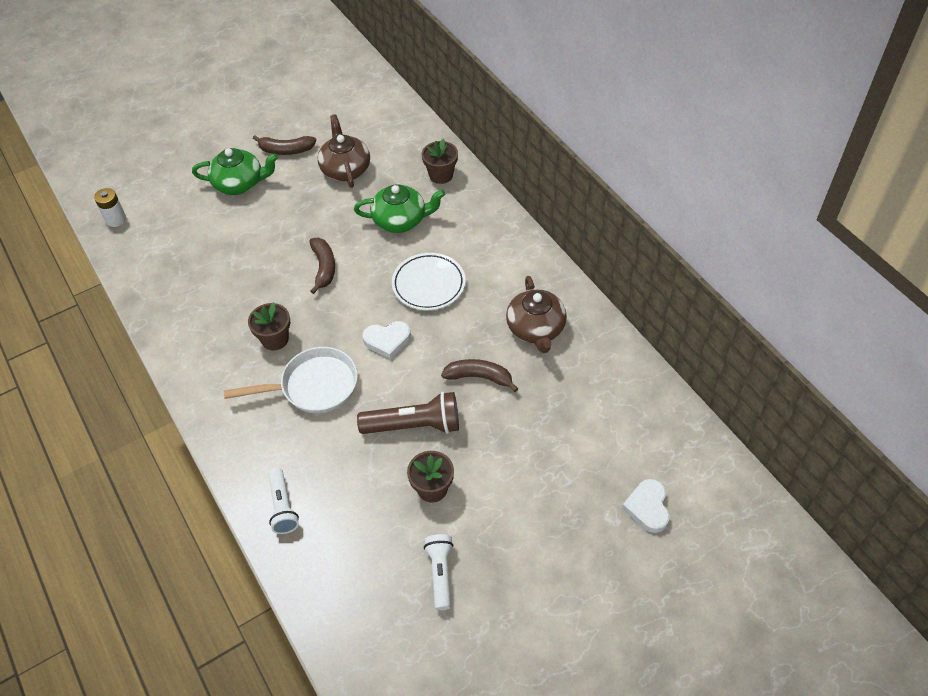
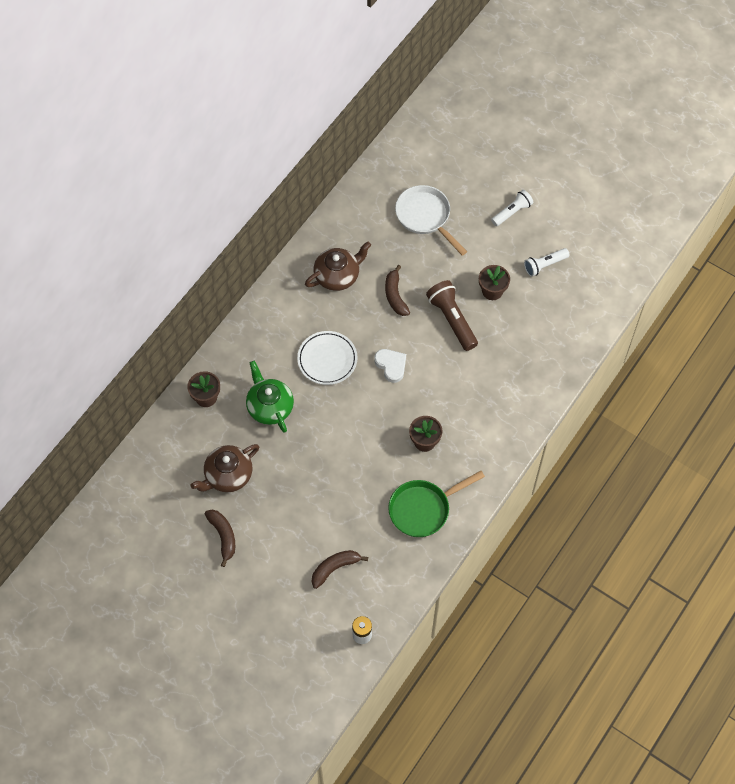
camera: 115 degrees left, 10 degrees up
(200, 311) = (423, 509): none -> green pan
(240, 184) = (279, 554): green teapot -> none
(282, 507) = (548, 370): white flashlight -> white flashlight (512, 212)
(313, 386) = (452, 396): white pan -> white pan (425, 217)
(324, 268) = (343, 440): brown banana -> brown banana (335, 568)
(647, 507) = (447, 173): white heart -> none

